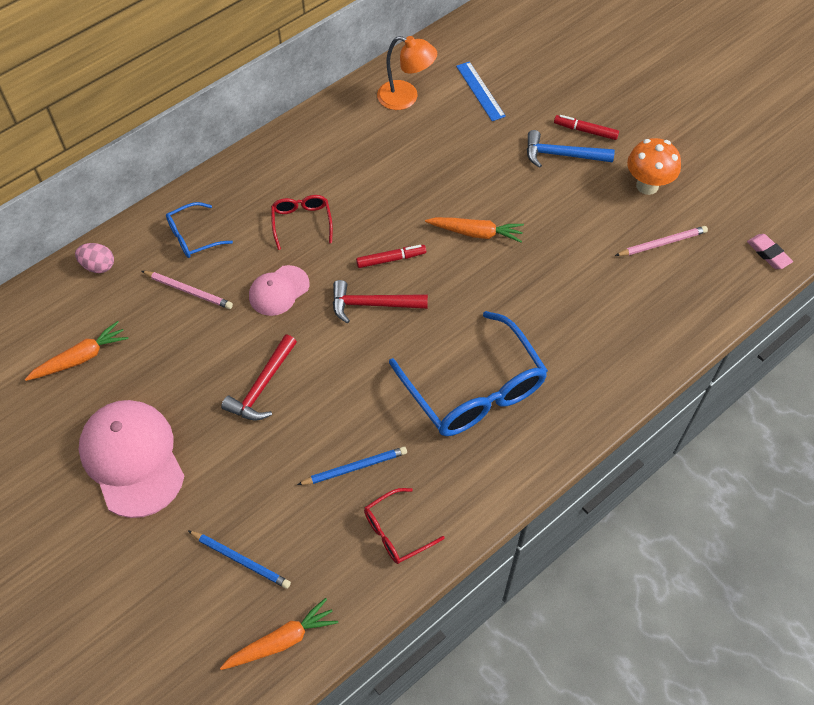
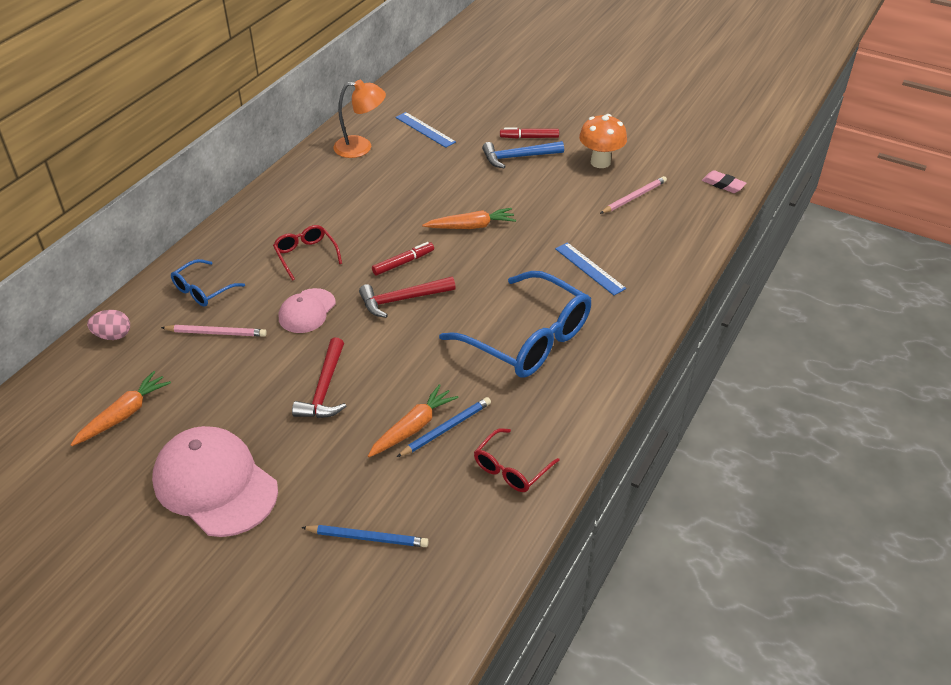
camera: 20 degrees left, 15 degrees down
(281, 641) = (442, 594): orange carrot -> orange carrot (413, 427)
(573, 322) = (589, 268): none -> blue ruler

